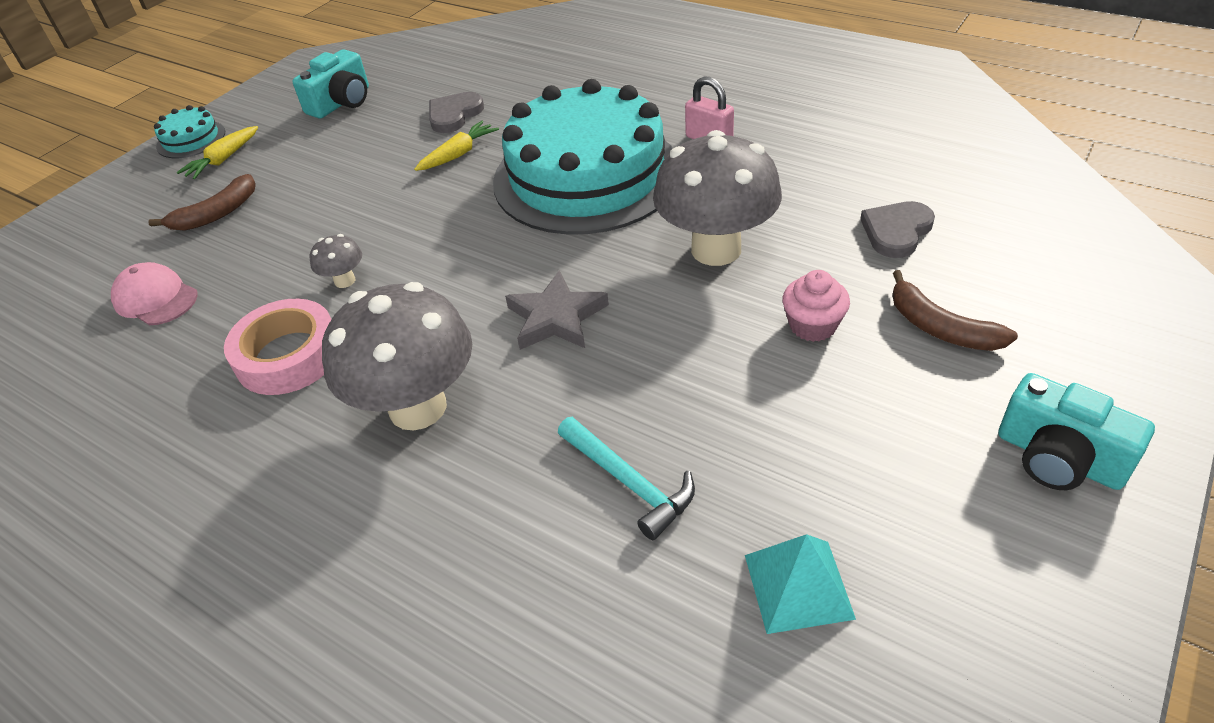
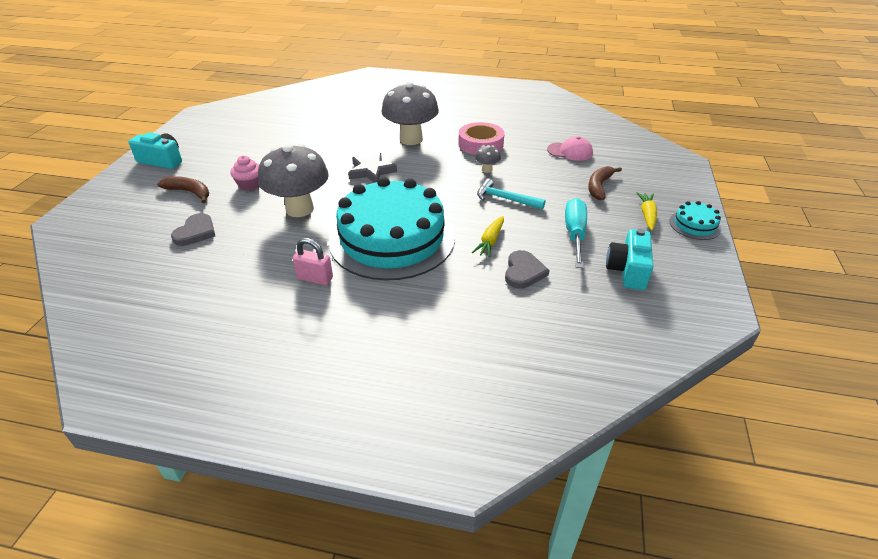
camera: 155 degrees right, 5 degrees down
(345, 148) = (574, 234): none -> turquoise screwdriver
(629, 482) = (320, 135): turquoise hammer -> turquoise hammer (505, 199)
(798, 586) = (261, 125): turquoise pyramid -> none

